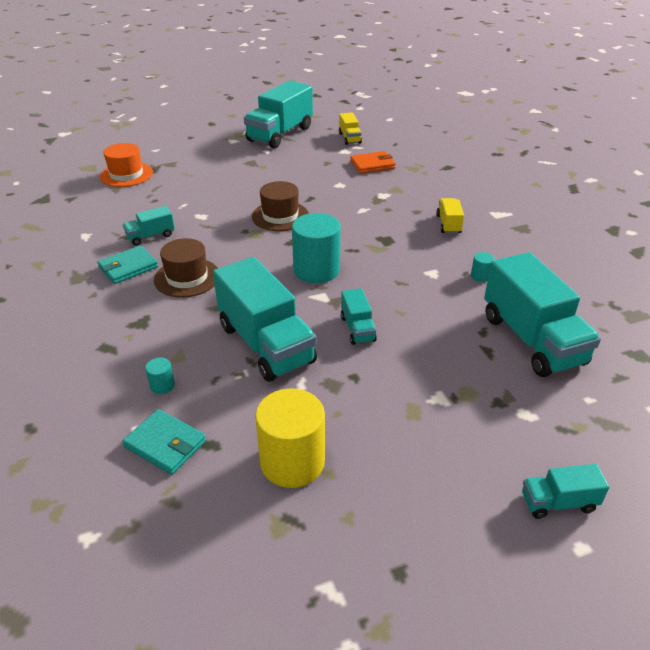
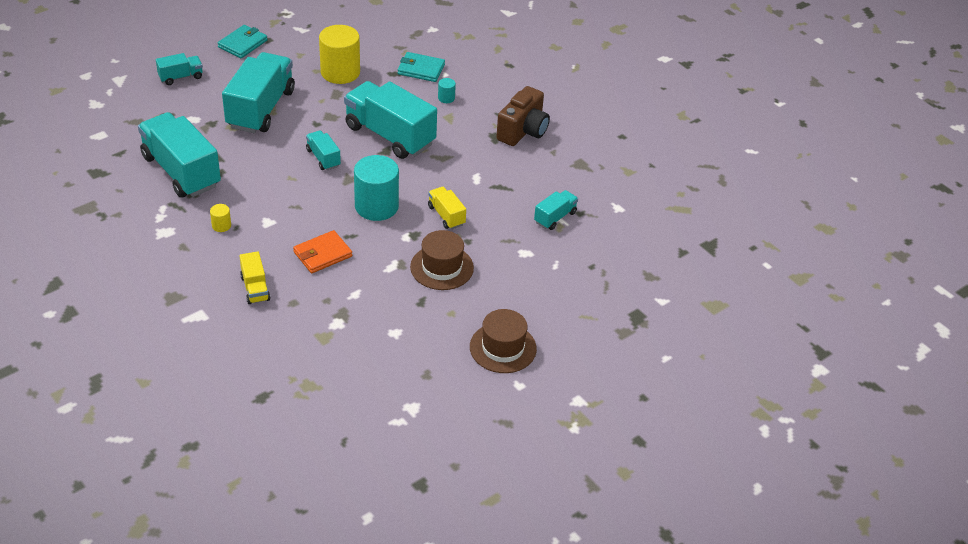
camera: 160 degrees right, 5 degrees up
(104, 323) = (523, 131): none -> brown camera
(126, 174) = (658, 301): orange hat -> none
(128, 267) = (546, 181): turquoise wallet -> turquoise wallet (242, 44)
(187, 277) = (488, 179): brown hat -> brown hat (503, 348)
(280, 134) = (521, 431): turquoise truck -> turquoise truck (261, 109)
(349, 138) = (415, 442): yellow truck -> yellow truck (446, 215)
(372, 165) = (364, 381): orange wallet -> orange wallet (322, 254)
(480, 276) = (221, 226): turquoise cylinder -> yellow cylinder

